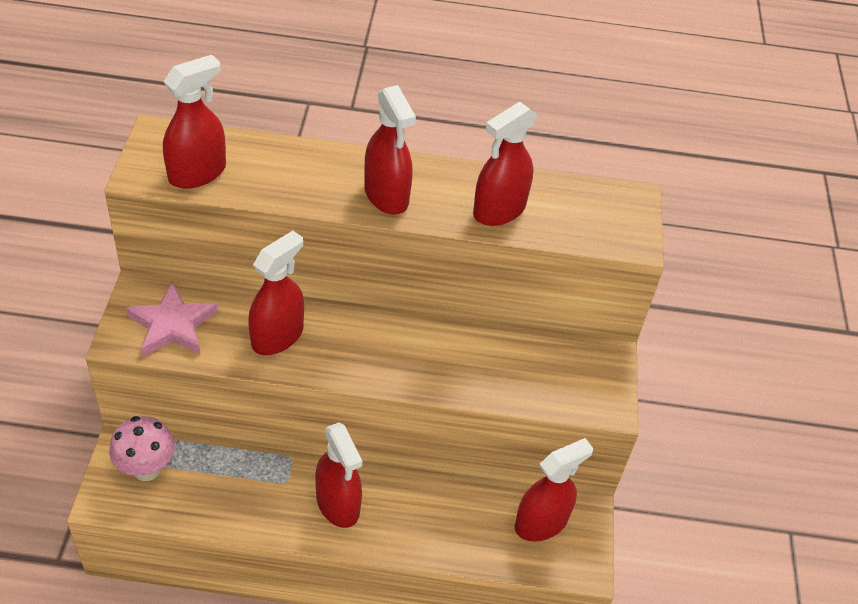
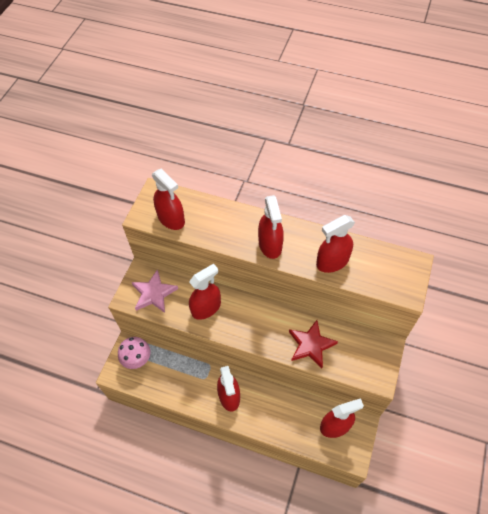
camera: 20 degrees right, 10 degrees up
(197, 173) = (171, 219): red spray bottle -> red spray bottle turned 75 degrees clockwise
(480, 370) = (311, 345): none -> red star

